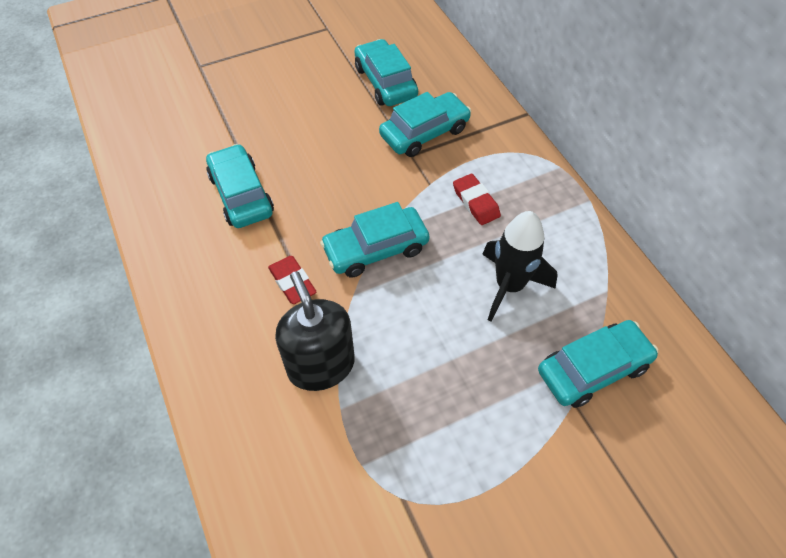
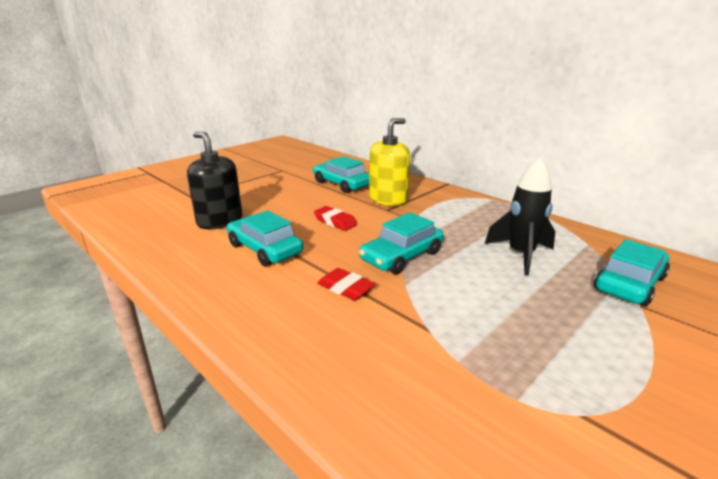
camera: 20 degrees left, 30 degrees down
(321, 365) = (414, 334): black soap dispenser -> black soap dispenser (220, 221)
(424, 132) = (388, 199): turquoise car -> yellow soap dispenser
(476, 202) = (454, 222): red eraser -> red eraser (335, 222)

